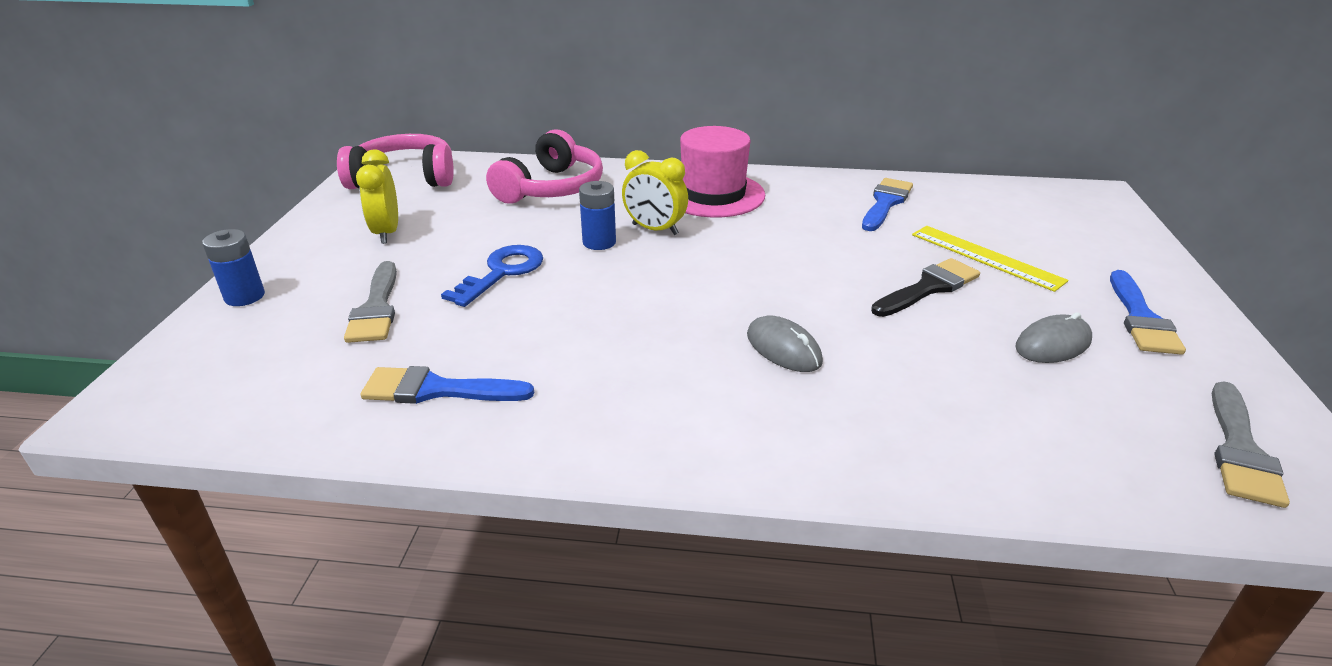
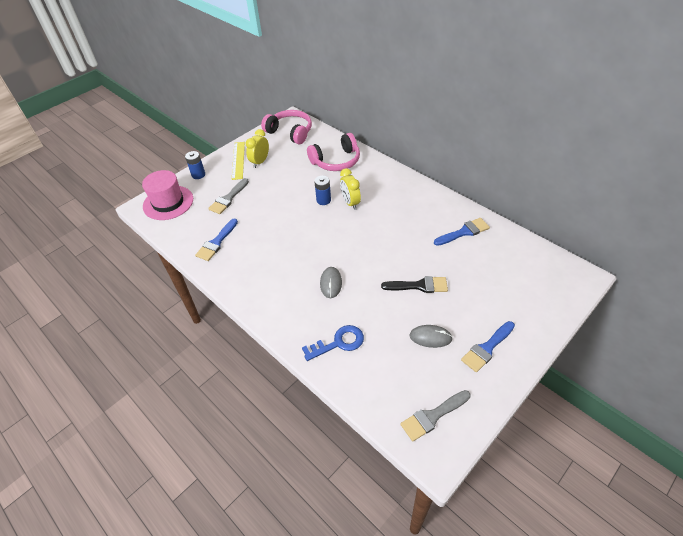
camera: 40 degrees right, 15 degrees up
(437, 390) = (216, 242): blue brush -> blue brush turned 105 degrees counterclockwise
(502, 272) = (278, 200): blue key -> blue key (338, 343)
(713, 194) = (394, 193): pink hat -> pink hat (168, 203)
(986, 257) = (466, 284): yellow ruler -> yellow ruler (238, 160)

